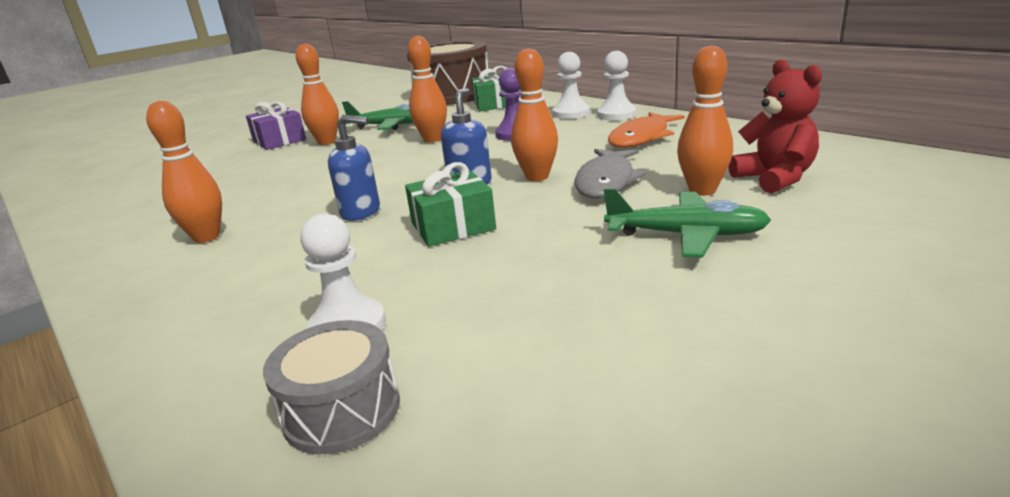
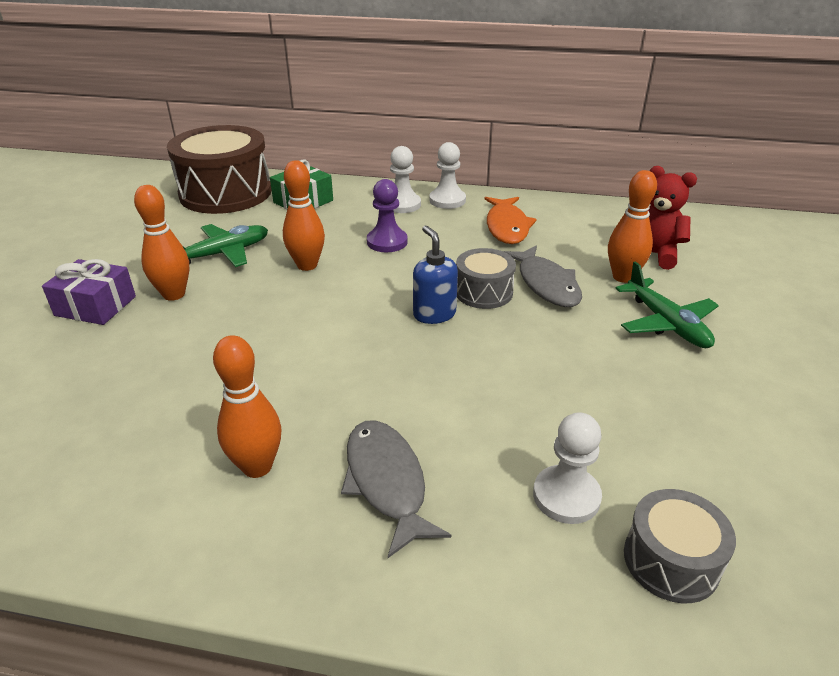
camera: 40 degrees left, 10 degrees up
(253, 270) = (387, 482): none -> grey fish
(361, 212) = (382, 379): blue soap dispenser -> none
(453, 226) = (494, 368): green gift -> none
(537, 177) = (483, 292): orange bowling pin -> grey drum
(686, 235) = (666, 323): green plane -> green plane turned 90 degrees clockwise

